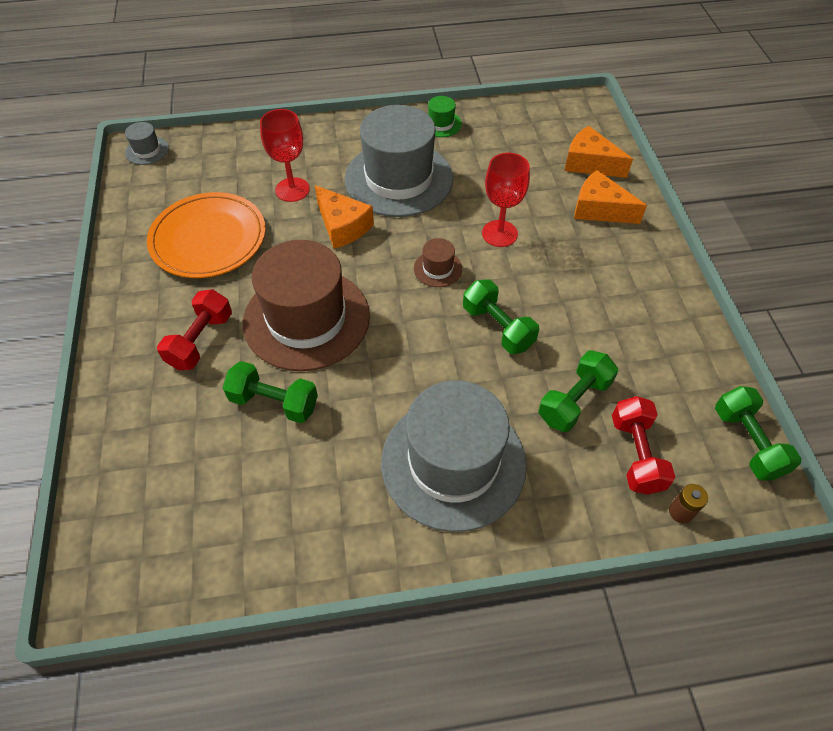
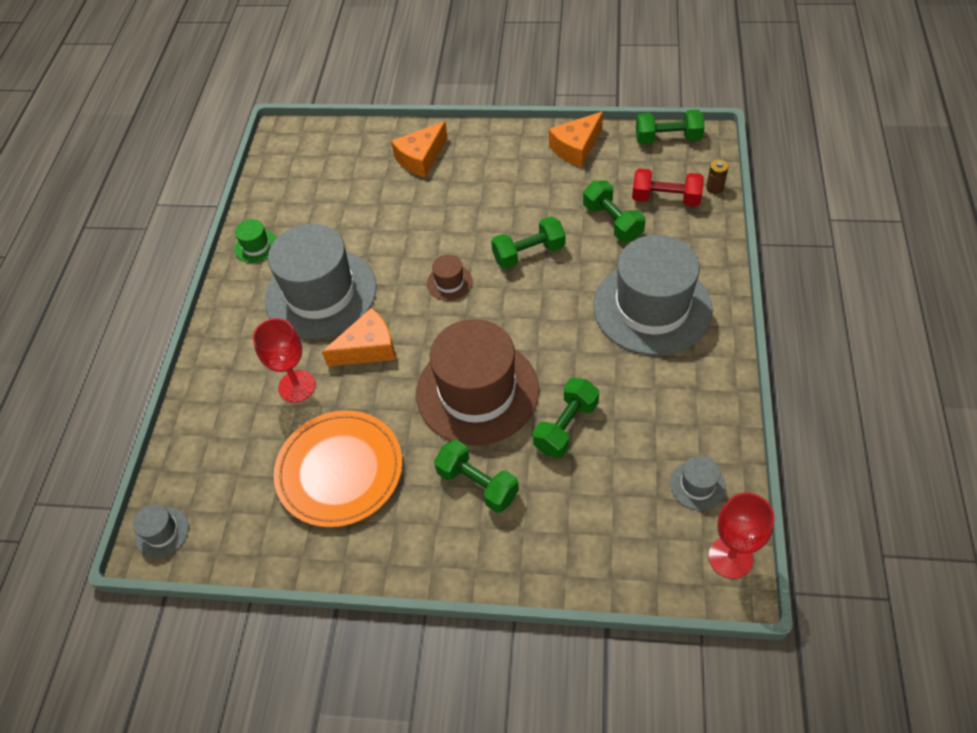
camera: 70 degrees left, 0 degrees up
(201, 340) = (477, 484): red dumbbell -> green dumbbell
(211, 543) = (697, 485): none -> grey hat
(499, 233) = (423, 231): red goblet -> red goblet (730, 557)
(589, 163) = (362, 151): orange cheese -> orange cheese (576, 148)

